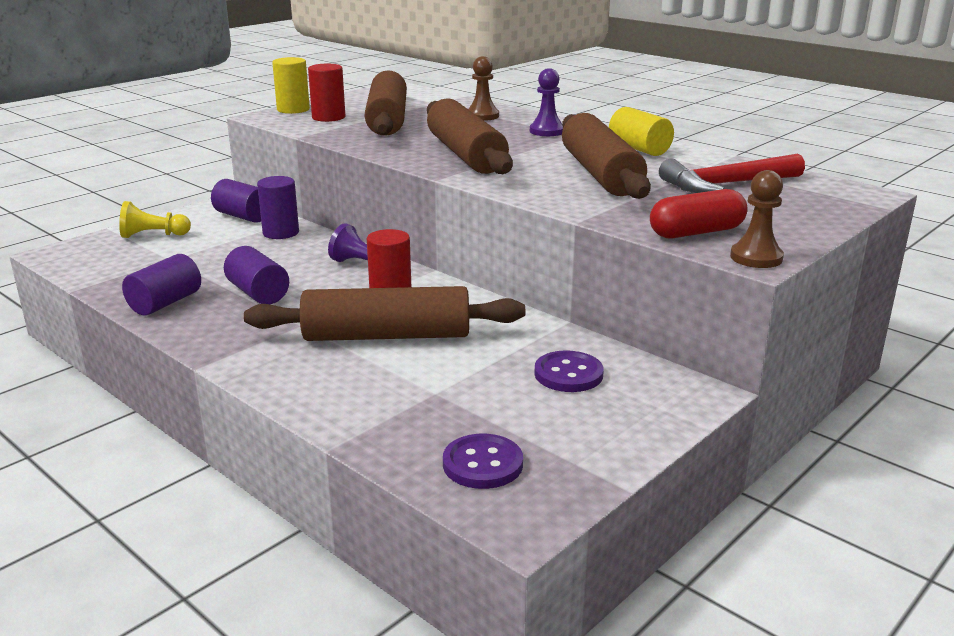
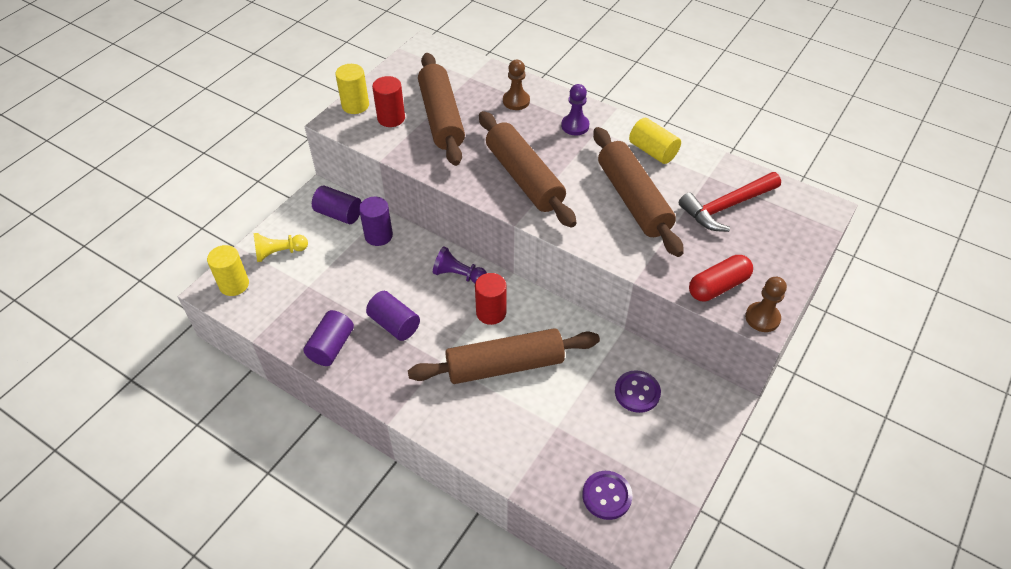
camera: 10 degrees left, 25 degrees up
(82, 252) = (234, 285): none -> yellow cylinder

